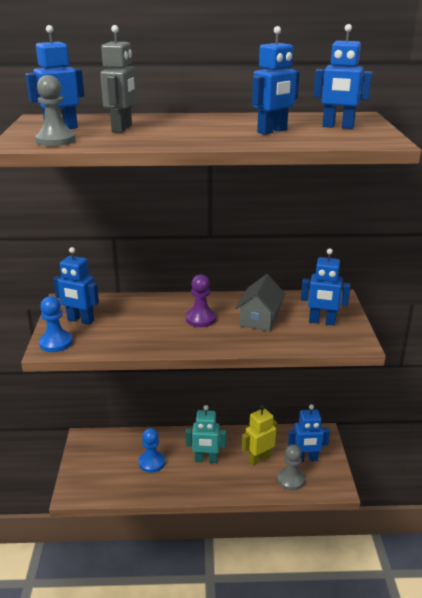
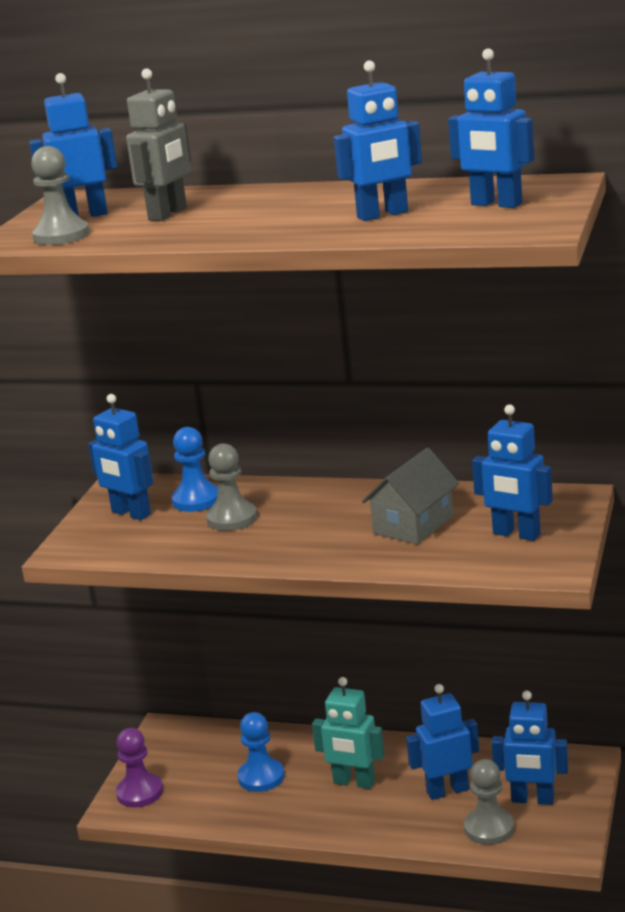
camera: 20 degrees right, 5 degrees down
(56, 343) = (80, 543): blue pawn -> blue pawn (196, 500)
(147, 320) = (232, 518): none -> grey pawn
(200, 319) = (317, 520): purple pawn -> purple pawn (140, 792)
(259, 459) = (447, 790): yellow robot -> blue robot

